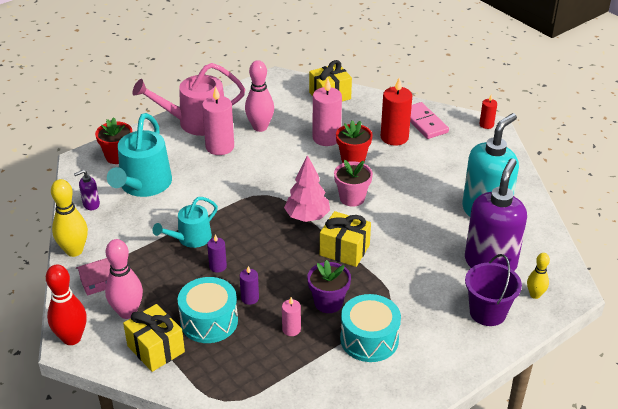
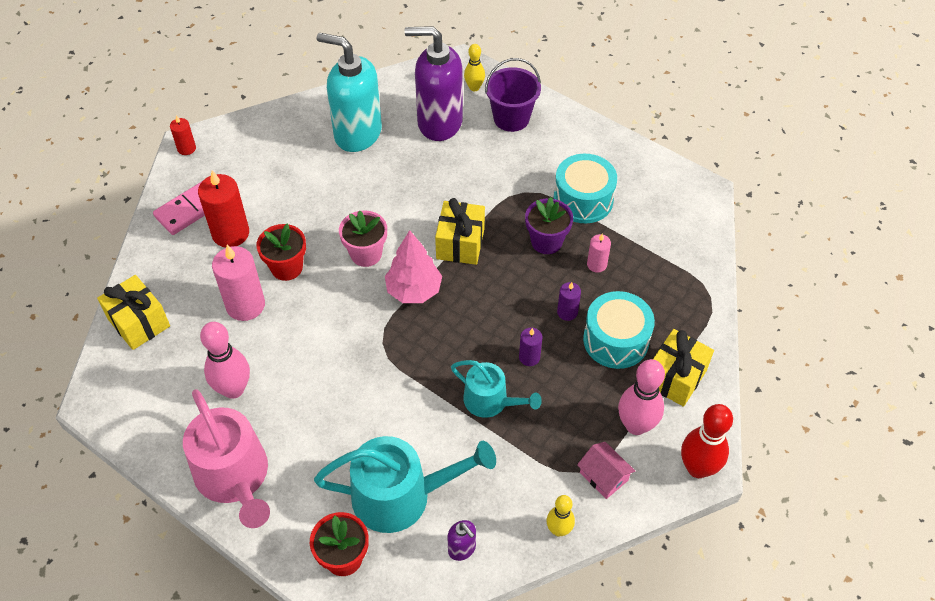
camera: 105 degrees left, 15 degrees up
(74, 251) = (559, 530): yellow bowling pin -> yellow bowling pin, size x0.60
(220, 147) = (291, 426): pink candle -> none

